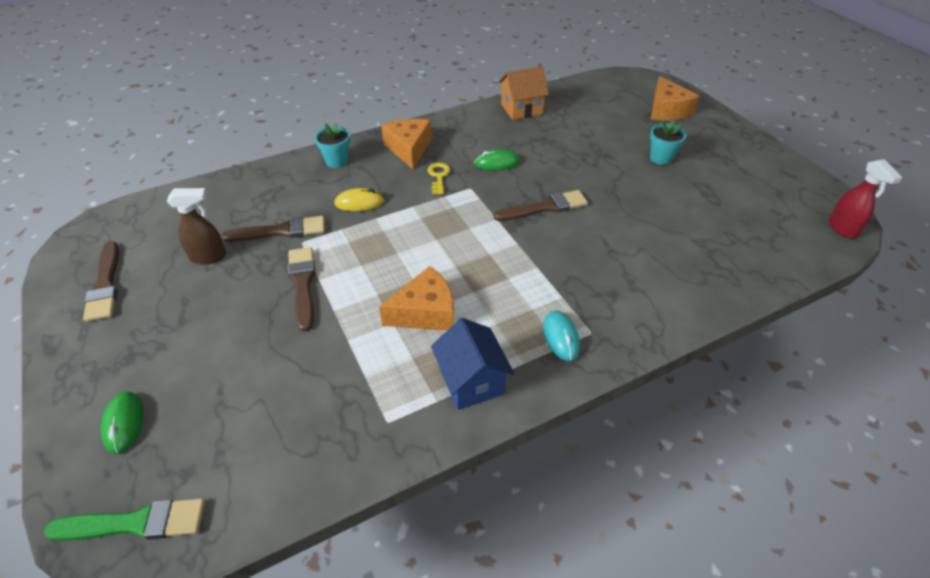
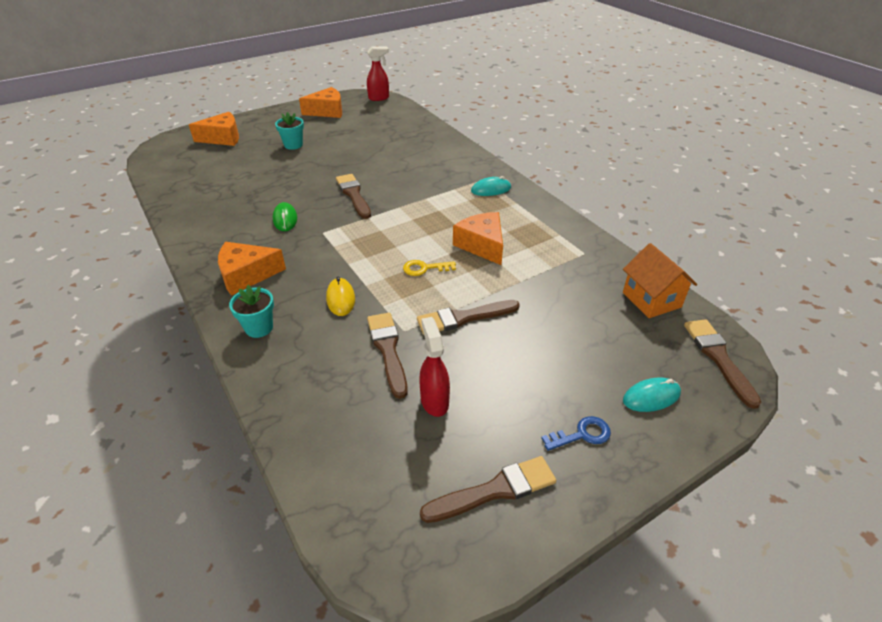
camera: 95 degrees left, 5 degrees down
(118, 351) = (582, 434): none -> blue key
(124, 423) = (651, 397): green mouse -> turquoise mouse
(136, 523) = (718, 358): green brush -> brown brush
(209, 257) = (434, 401): brown spray bottle -> red spray bottle
(438, 176) = (301, 251): yellow key -> yellow key (424, 268)
(471, 381) = (538, 222): blue house -> none
(521, 109) = (191, 207): orange house -> orange house (651, 300)
(770, 180) = (327, 111): none -> orange cheese

